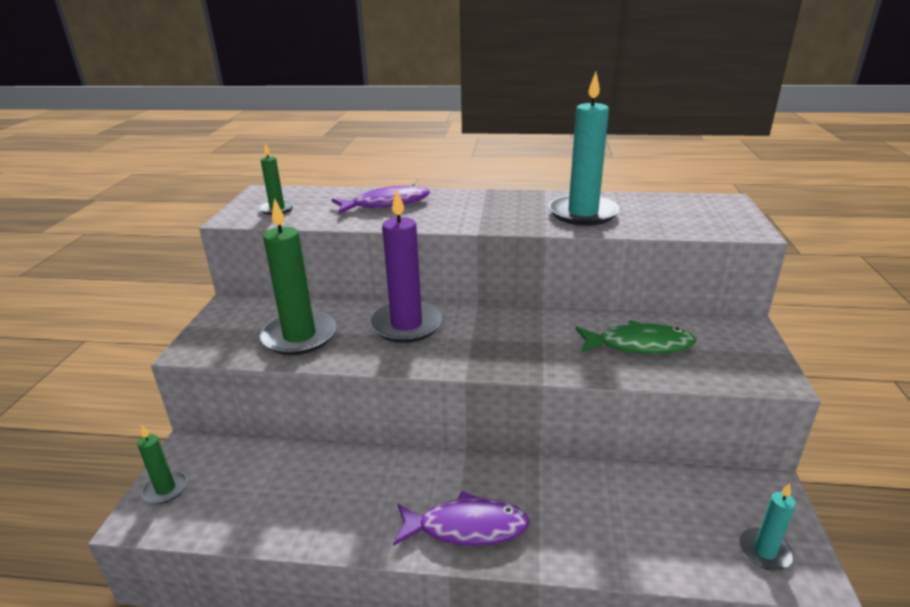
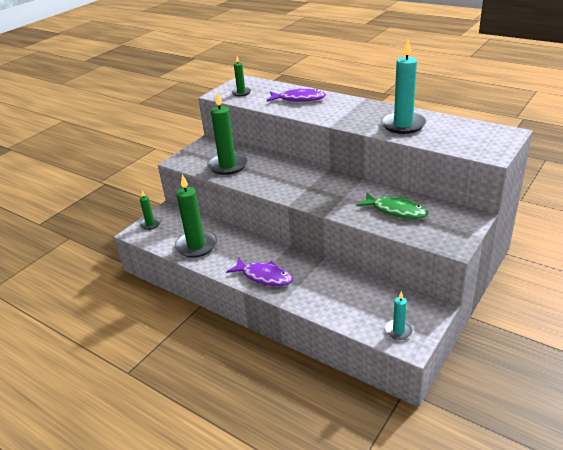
camera: 30 degrees right, 5 degrees up
(292, 506) = (196, 246): none -> green candle
(406, 325) = (282, 171): purple candle -> none

